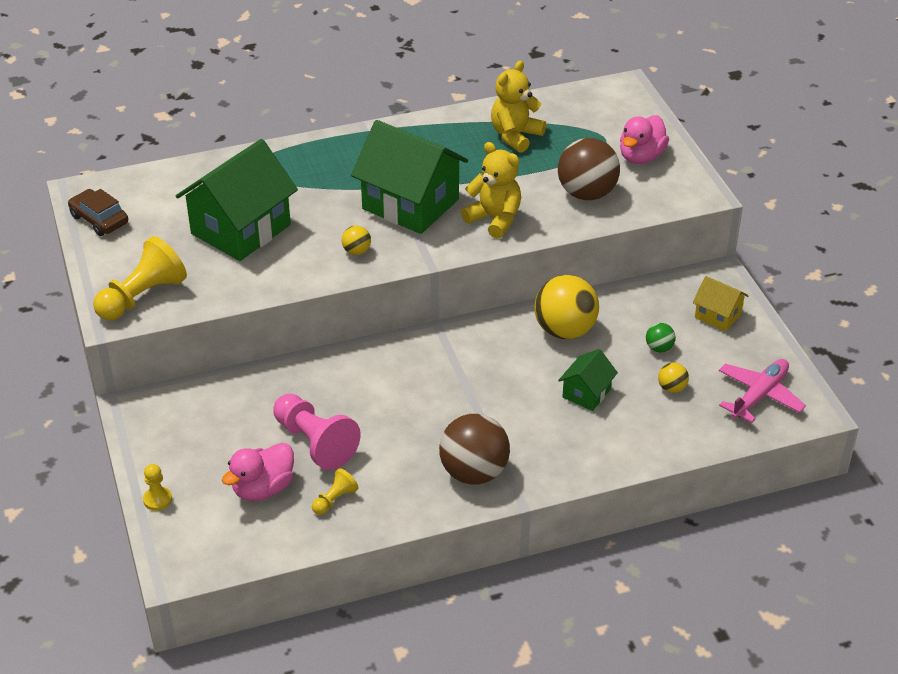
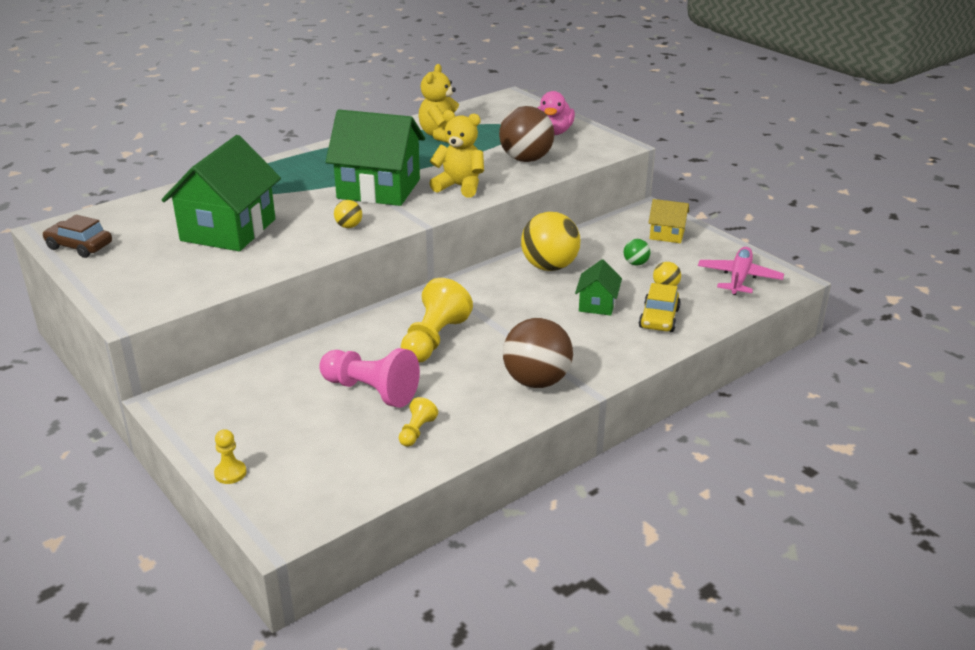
camera: 20 degrees left, 10 degrees down
(142, 296) = (152, 293): yellow pawn -> yellow pawn (434, 339)
(263, 488) = (338, 439): pink duck -> none
(640, 427) = (659, 318): none -> yellow car

